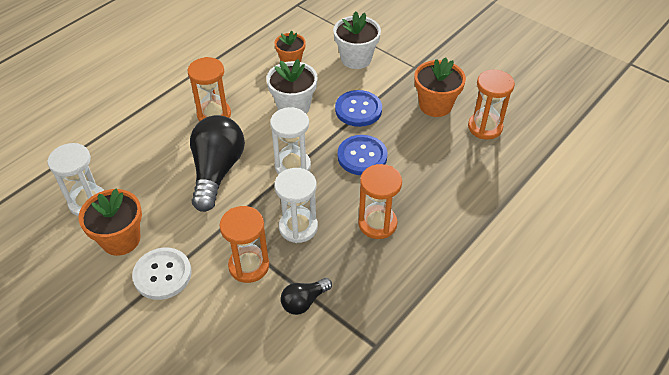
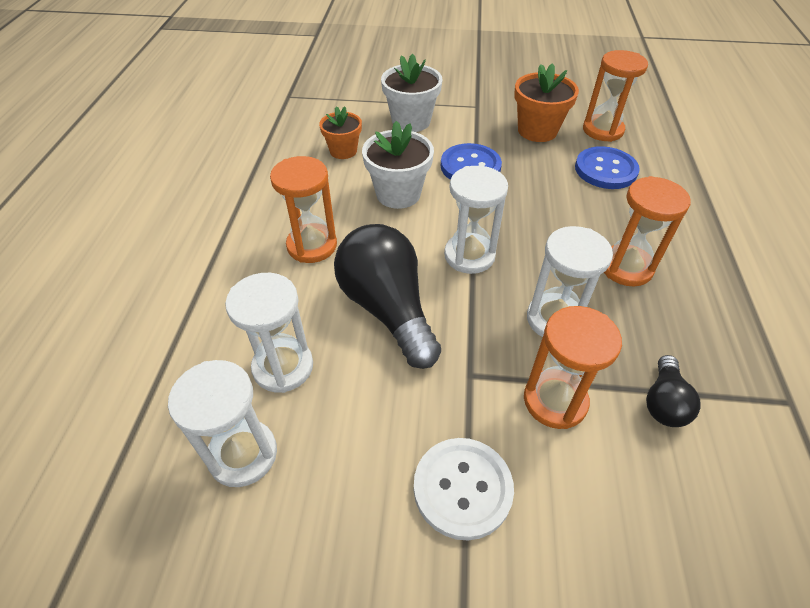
camera: 35 degrees left, 0 degrees up
(121, 239) = (350, 478): orange flower pot -> none
(140, 172) = (283, 367): none -> white hourglass
(362, 156) = (528, 209): blue button -> blue button (605, 170)

